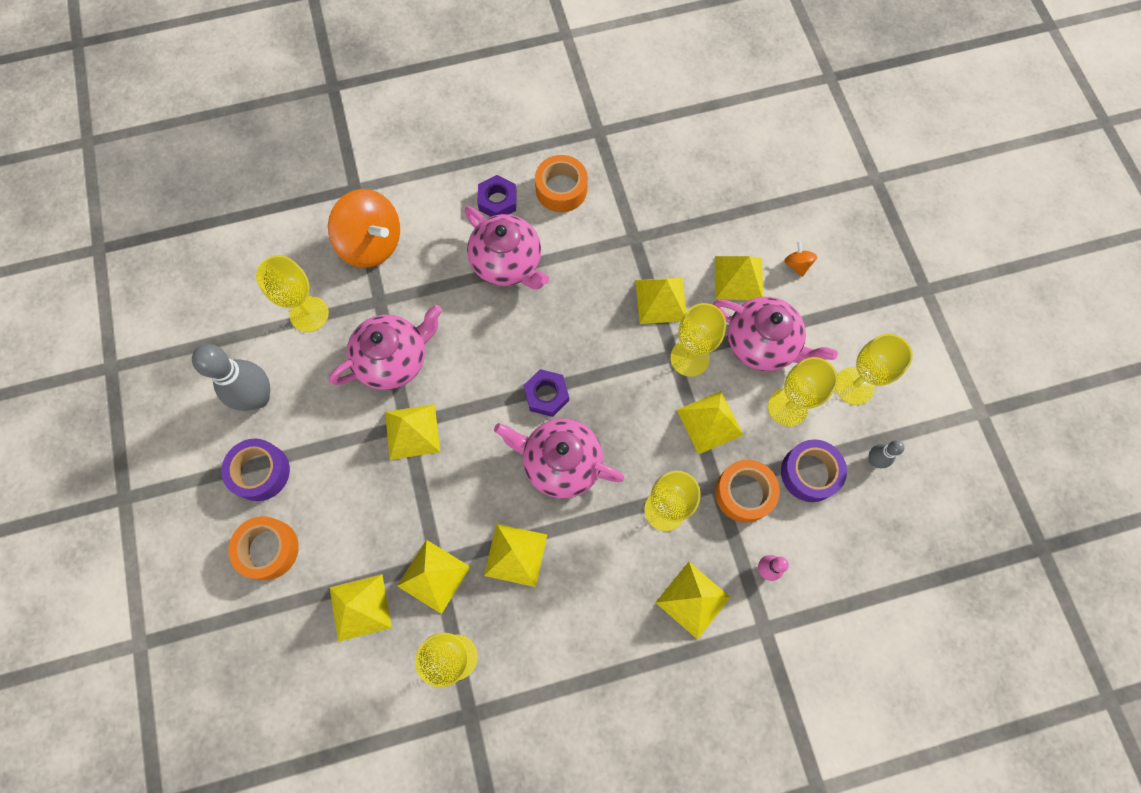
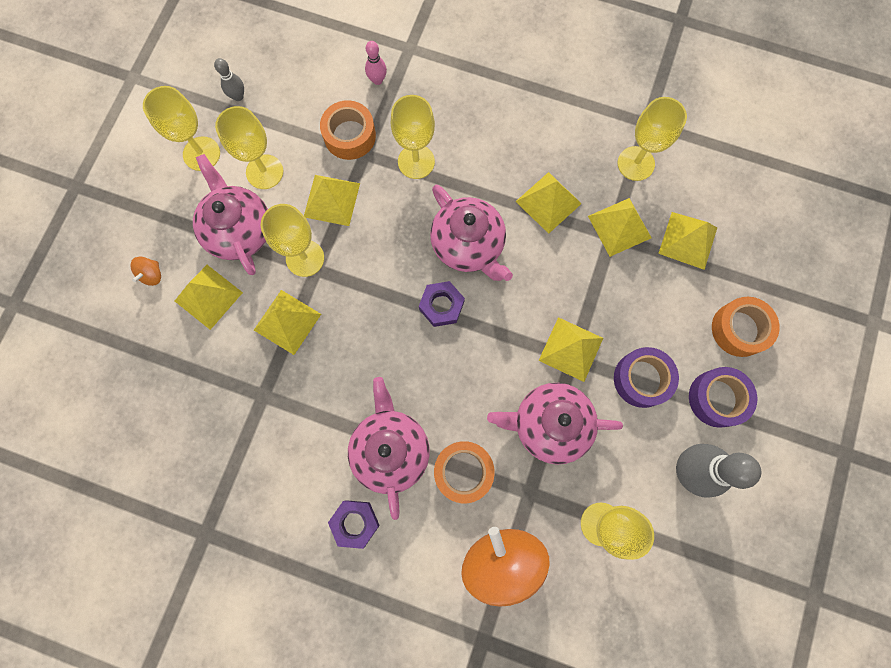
camera: 145 degrees left, 5 degrees up
(561, 189) = (288, 493): orange tape -> orange tape (463, 471)
(693, 599) = (443, 94): yellow pyramid -> none
(809, 473) = (291, 118): purple tape -> purple tape (642, 379)

